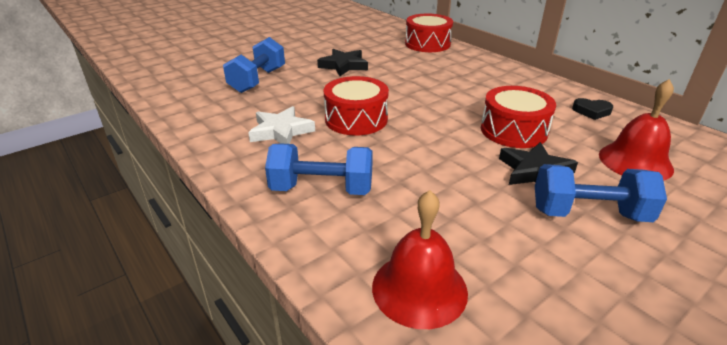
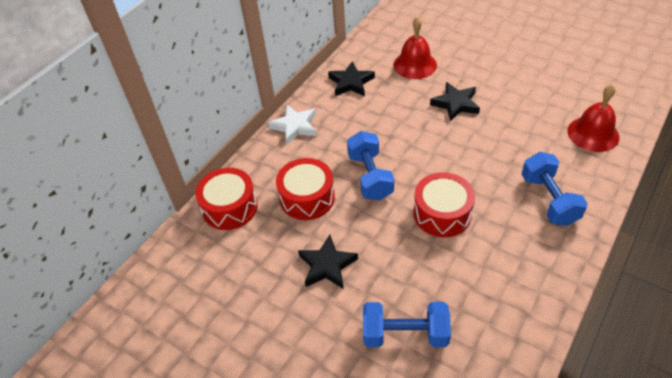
camera: 105 degrees left, 15 degrees up
(281, 131) = (494, 258): white star -> white star (295, 126)
(513, 130) = (405, 118): red drum -> red drum (307, 198)
(588, 213) = (485, 82): blue dumbbell -> blue dumbbell (370, 176)
(591, 111) = (351, 82): black heart -> black star

